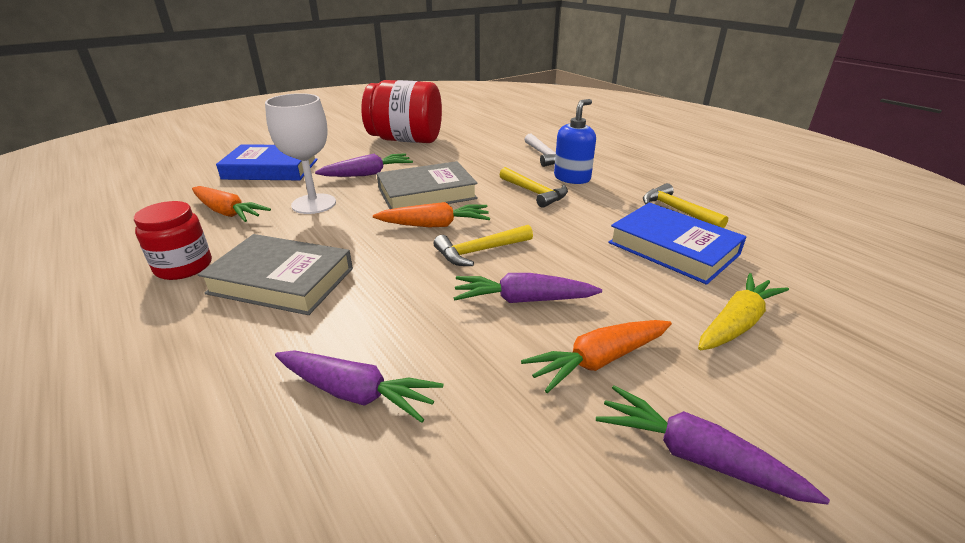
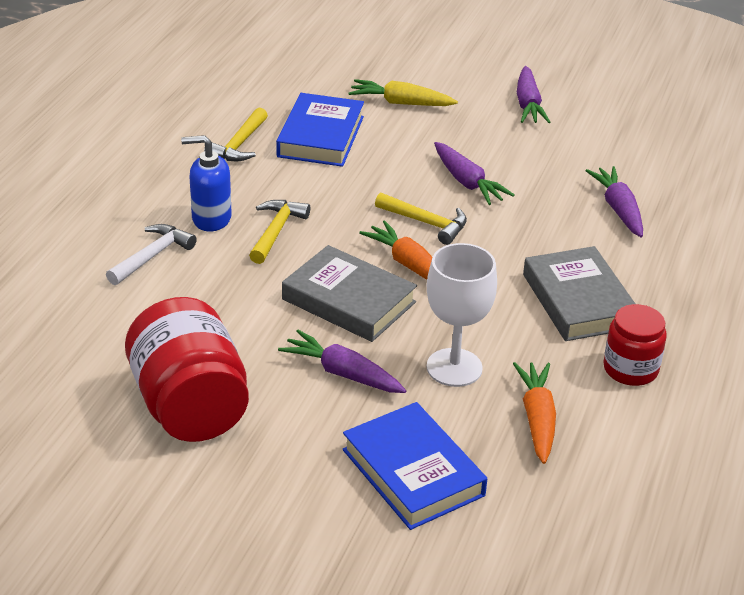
camera: 125 degrees left, 5 degrees up
(598, 360) = (494, 141): orange carrot -> none

